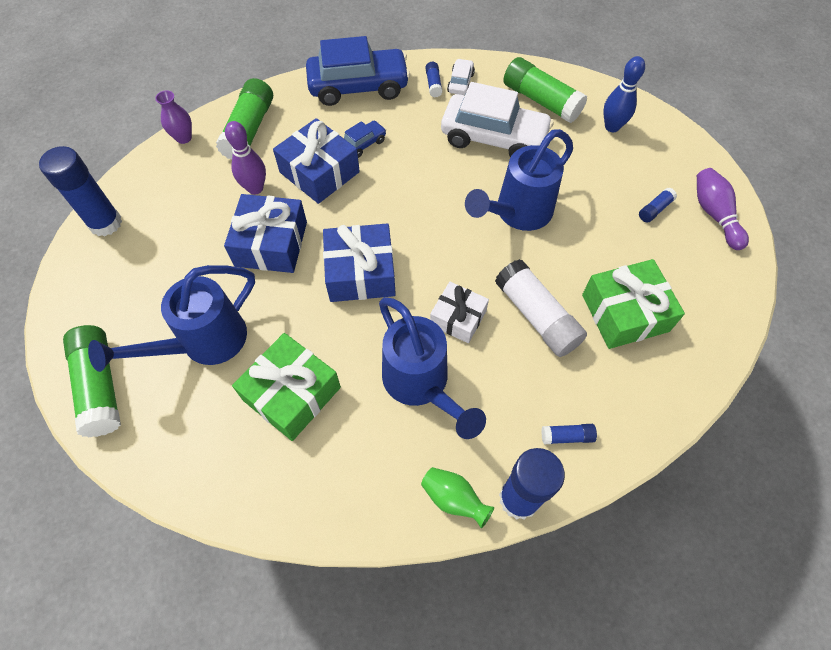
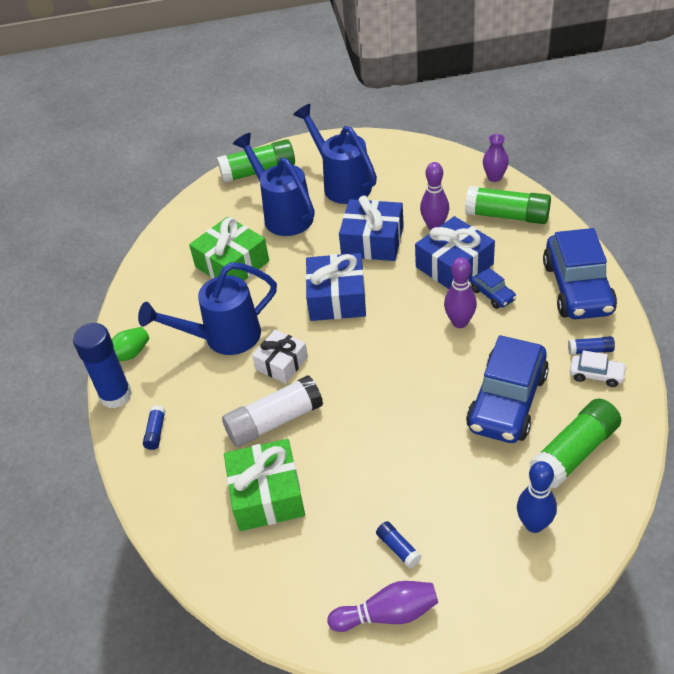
camera: 100 degrees right, 15 degrees down
(105, 223) = (399, 150): blue glue stick -> none
(399, 168) = (459, 322): none -> purple bowling pin
(494, 138) = (507, 402): white car -> blue car
(517, 214) = (398, 415): blue watering can -> blue watering can (341, 183)

